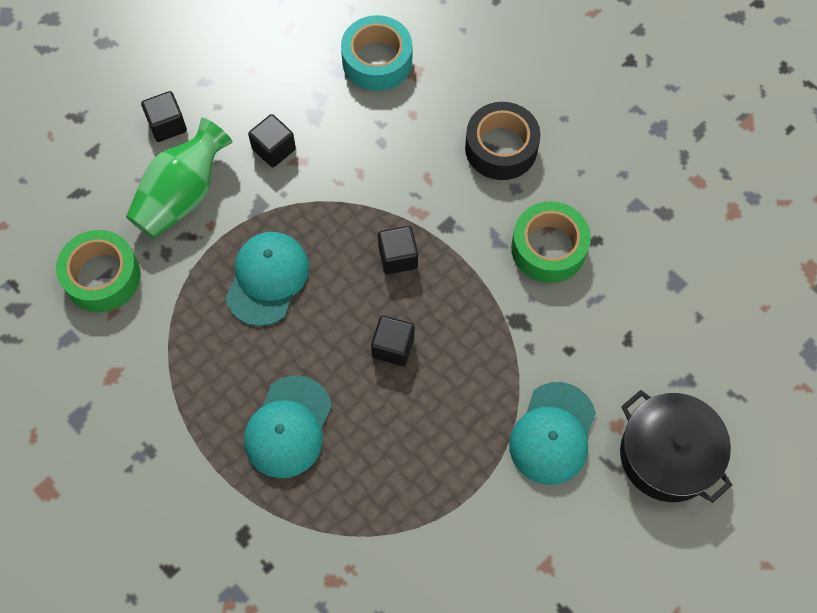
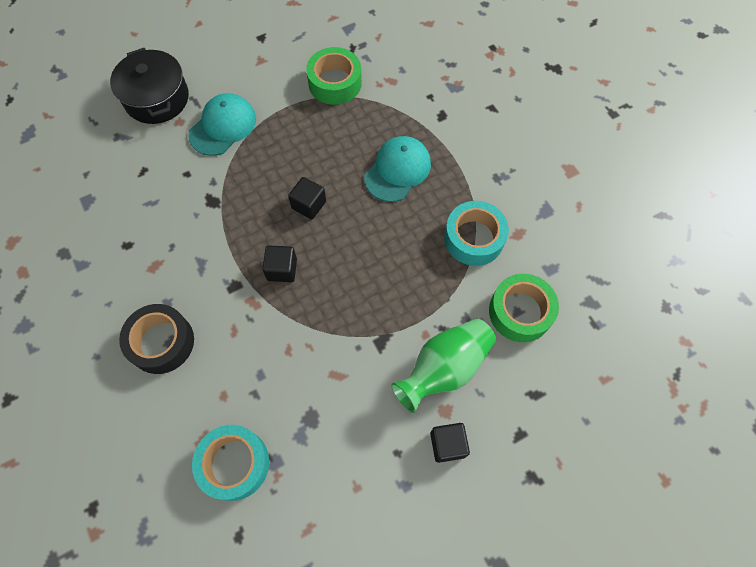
camera: 165 degrees left, 0 degrees up
(169, 354) = (474, 238): none -> turquoise tape
(267, 279) = (388, 277): turquoise cap -> none
(274, 149) = (355, 393): black cube -> none
(548, 248) = (165, 248): green tape -> green tape (335, 83)

